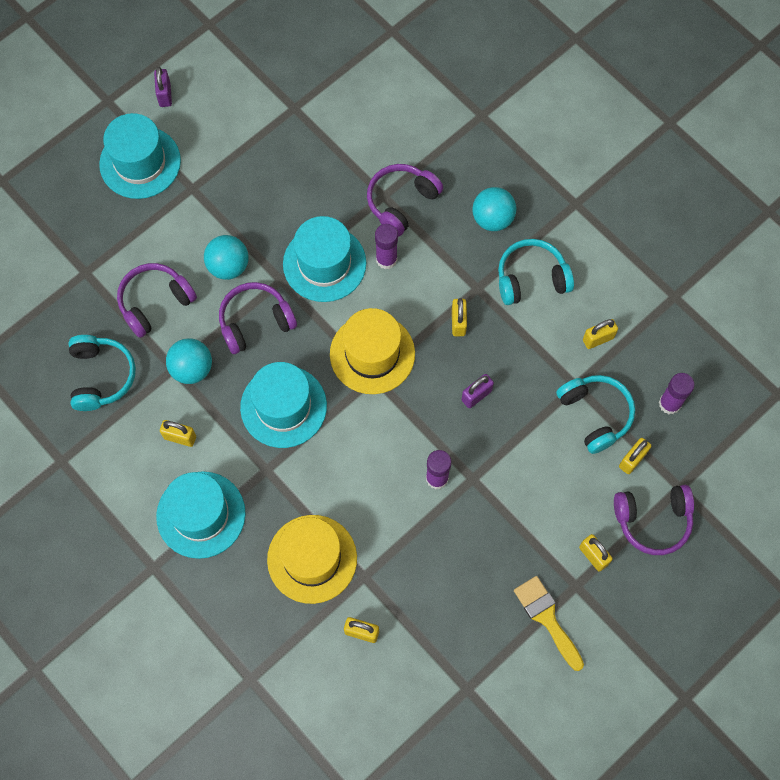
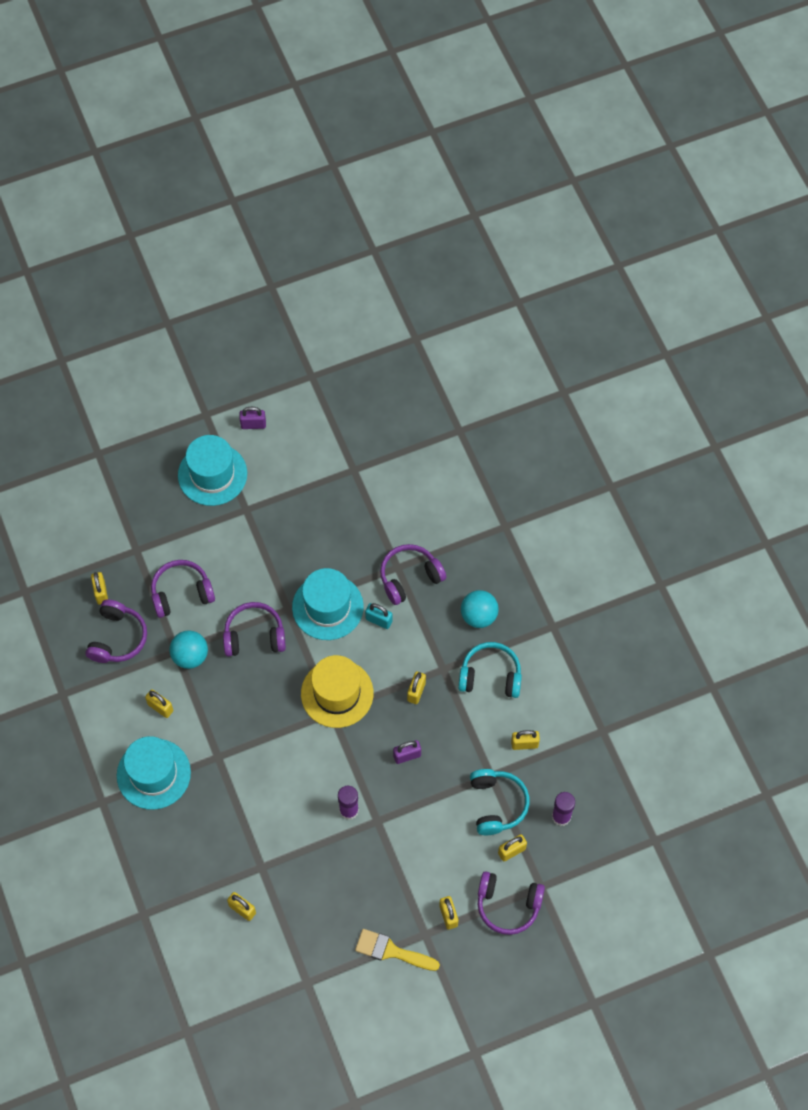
camera: 20 degrees right, 5 degrees down
(63, 332) = (101, 592): none -> yellow padlock
(101, 376) = (117, 638): turquoise headphones -> purple headphones
(165, 95) = (253, 424): purple padlock -> purple padlock turned 75 degrees clockwise
(228, 266) = (250, 583): turquoise ball -> none
(283, 406) = (250, 711): turquoise hat -> none
(312, 559) = (226, 839): yellow hat -> none
(386, 259) = (379, 620): purple glue stick -> turquoise padlock
(547, 618) = (391, 951): yellow brush -> yellow brush turned 60 degrees counterclockwise

